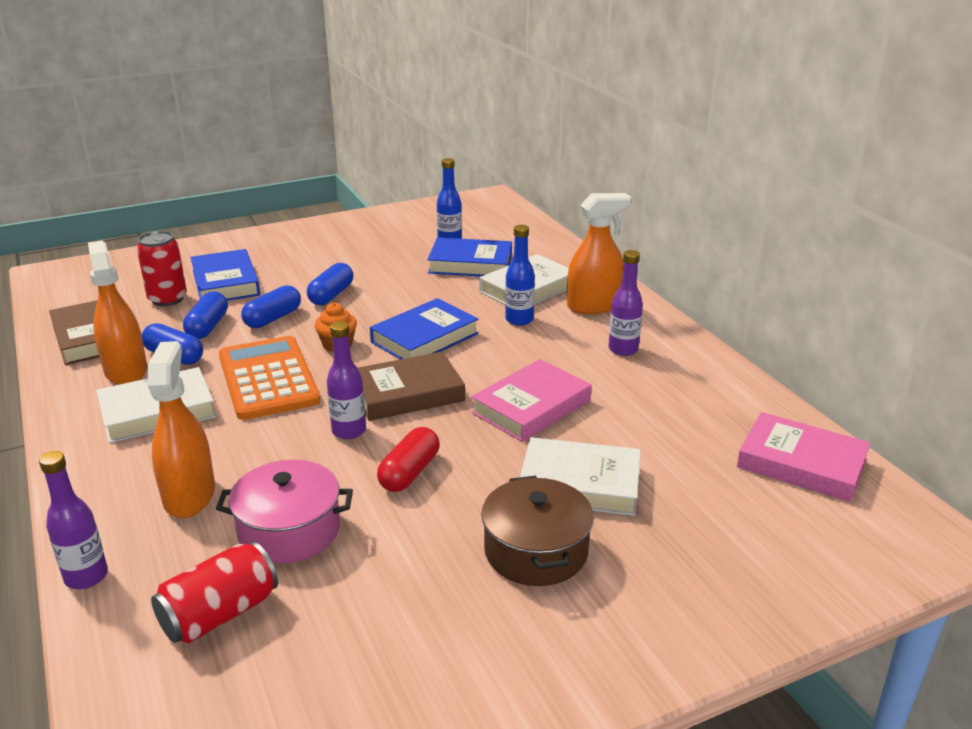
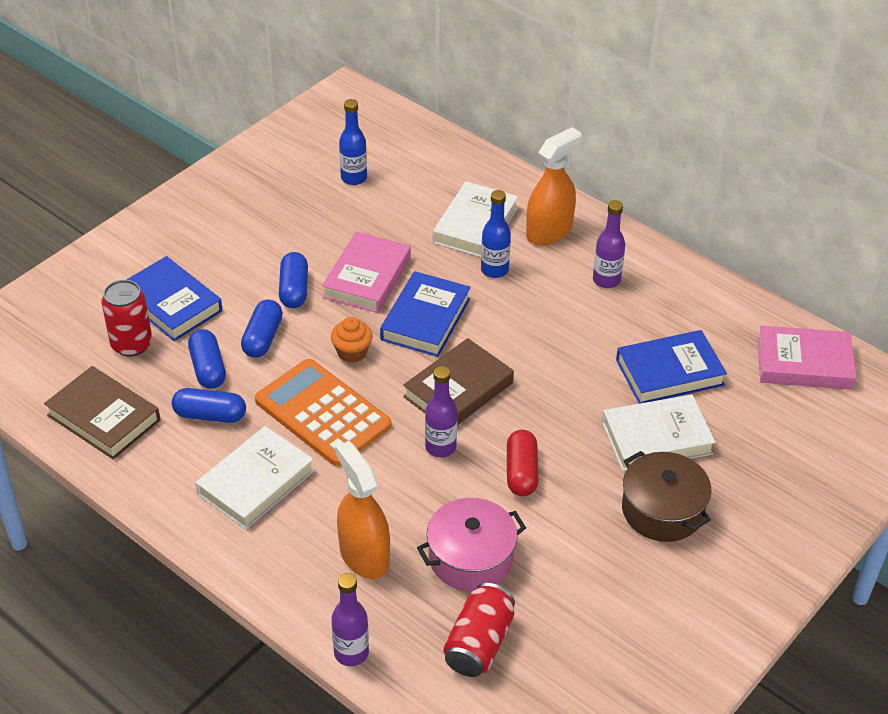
camera: 25 degrees left, 15 degrees up
(126, 371) = (180, 447): orange spray bottle -> none
(470, 264) = (397, 205): blue book -> blue book (669, 372)
(531, 407) = (571, 371): pink book -> pink book (367, 277)

